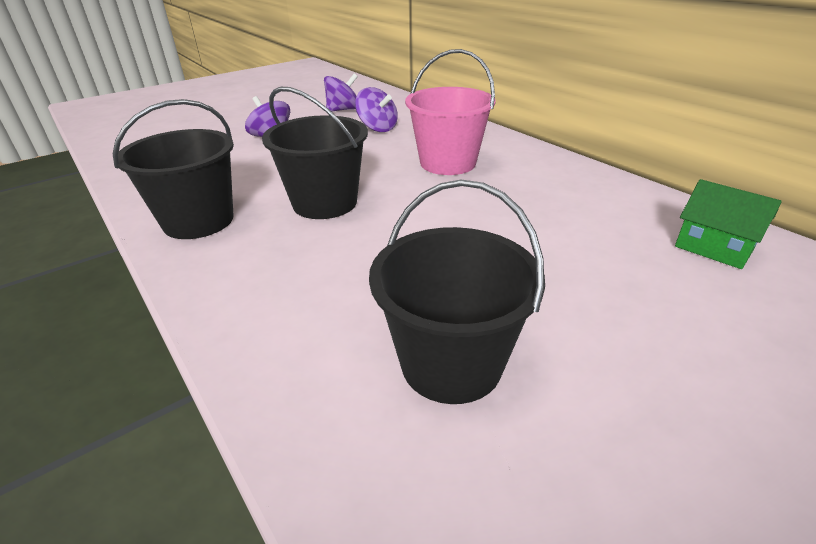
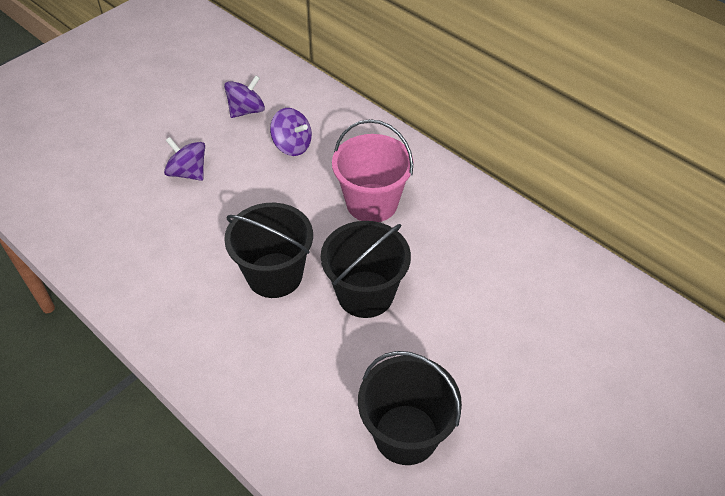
camera: 10 degrees left, 15 degrees up
(198, 221) = (173, 311): black bucket -> black bucket (365, 294)
(713, 248) = (585, 300): green house -> none

